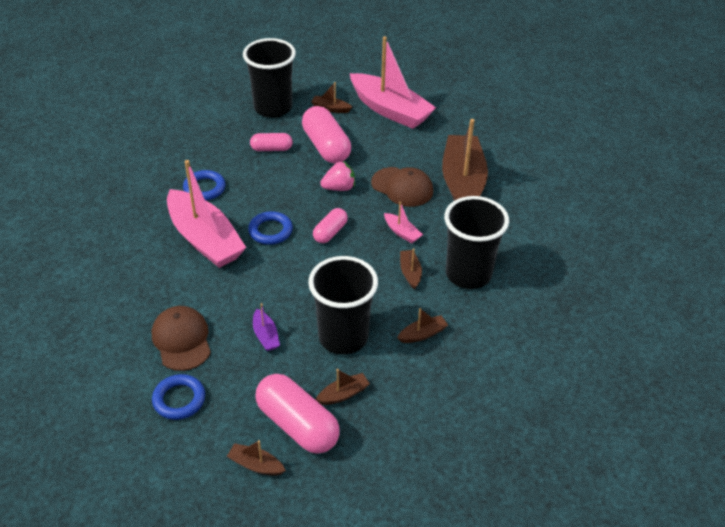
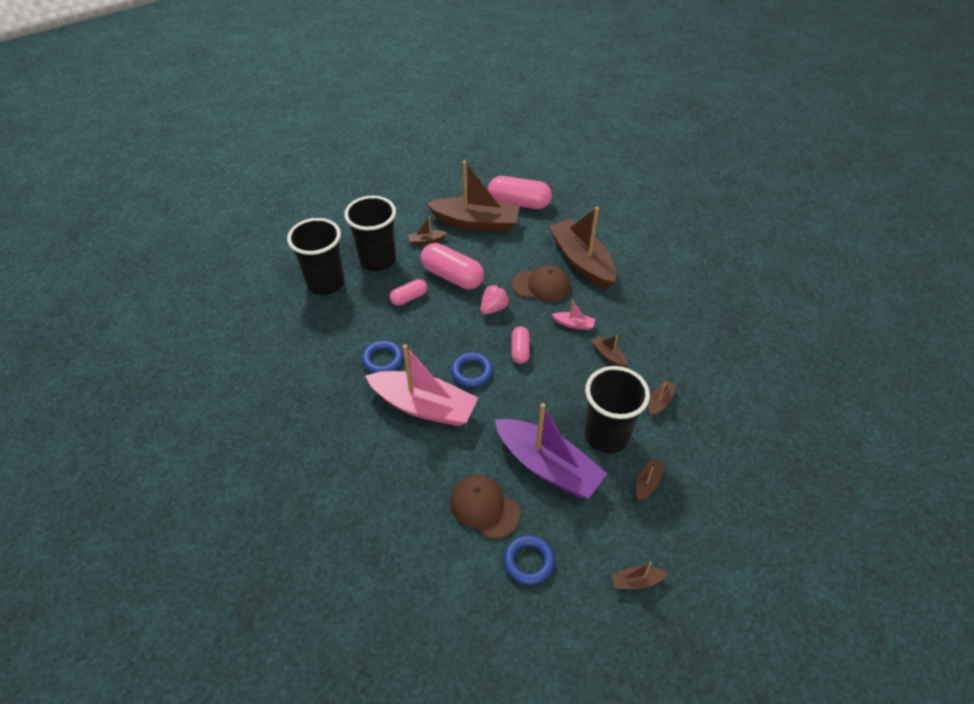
camera: 30 degrees left, 5 degrees up
(266, 336) = (548, 466): purple boat -> purple boat, size x2.43
(297, 425) = (637, 528): pink capsule -> pink capsule (519, 203)
(390, 110) = (476, 222): pink boat -> brown boat
(468, 274) = (649, 336): black cup -> black cup (326, 283)

